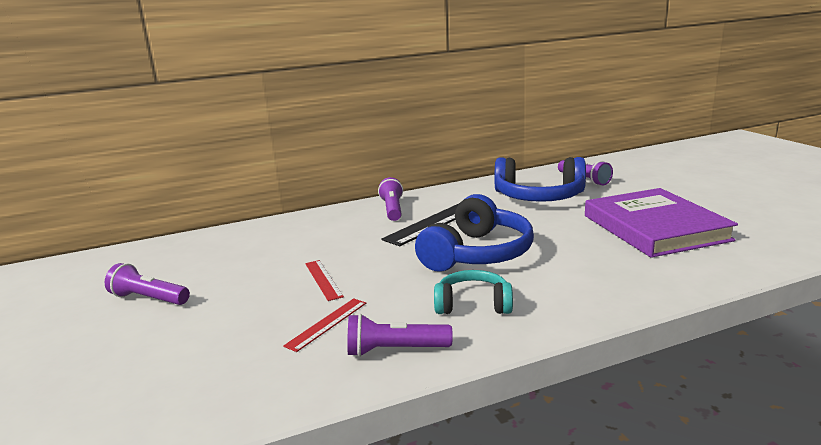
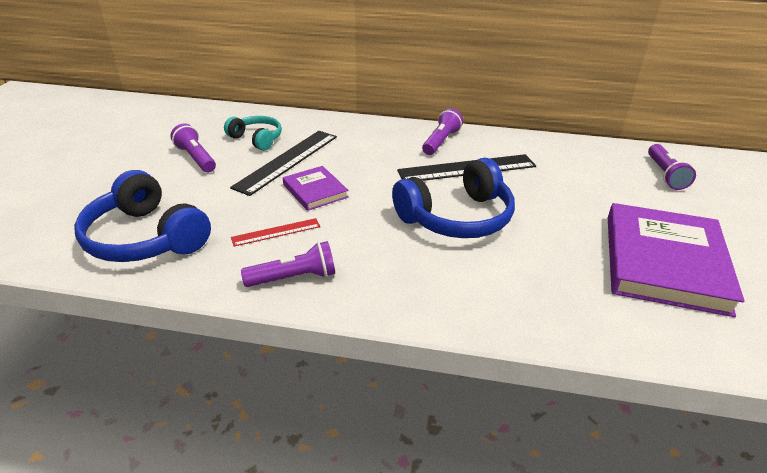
camera: 30 degrees right, 15 degrees up
(262, 267) = (287, 161): none -> black ruler
(323, 279) = (315, 191): red ruler -> purple book
(395, 350) = (294, 278): purple flashlight -> purple flashlight turned 135 degrees clockwise
(473, 304) = (394, 266): turquoise headphones -> turquoise headphones (256, 139)
(539, 197) = (590, 178): blue headphones -> blue headphones (145, 238)

